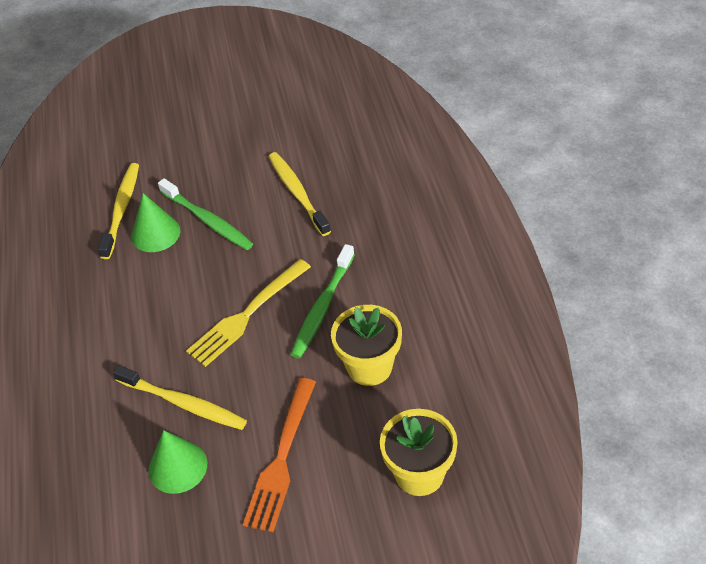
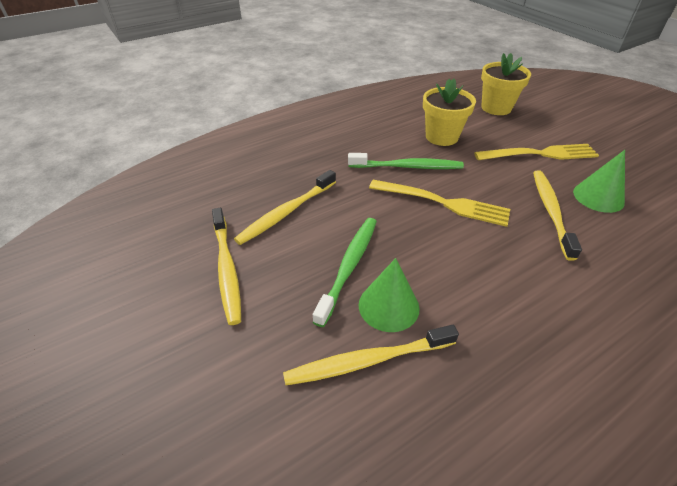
camera: 115 degrees left, 5 degrees down
(248, 149) = (227, 269): none -> yellow toothbrush
(281, 458) = (540, 154): orange fork -> yellow fork

